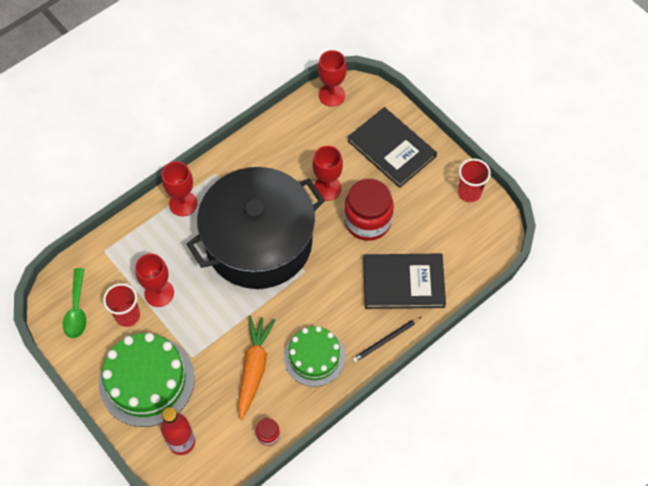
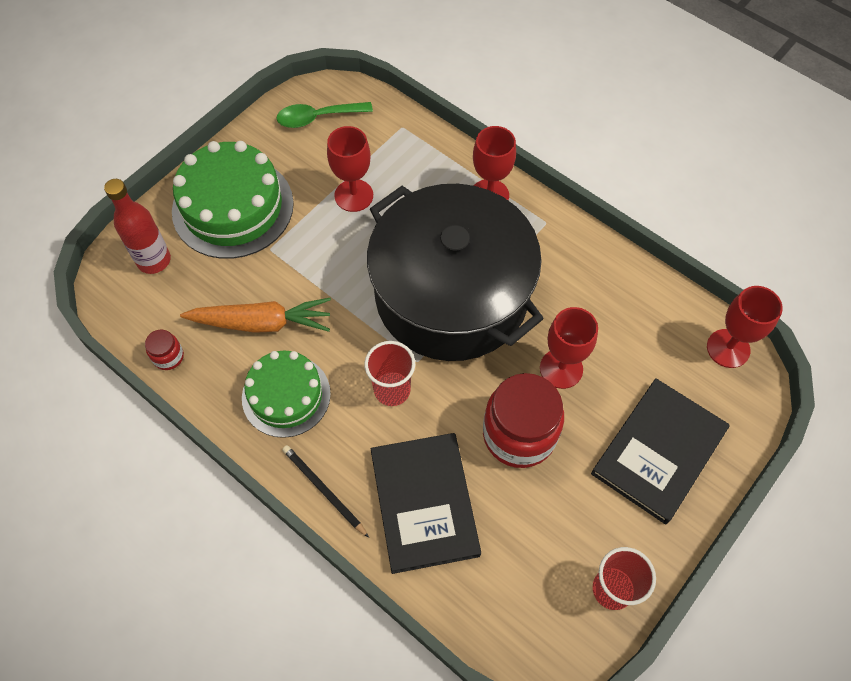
camera: 80 degrees right, 0 degrees up
(127, 315) = (317, 169): red cup -> red cup (392, 390)

